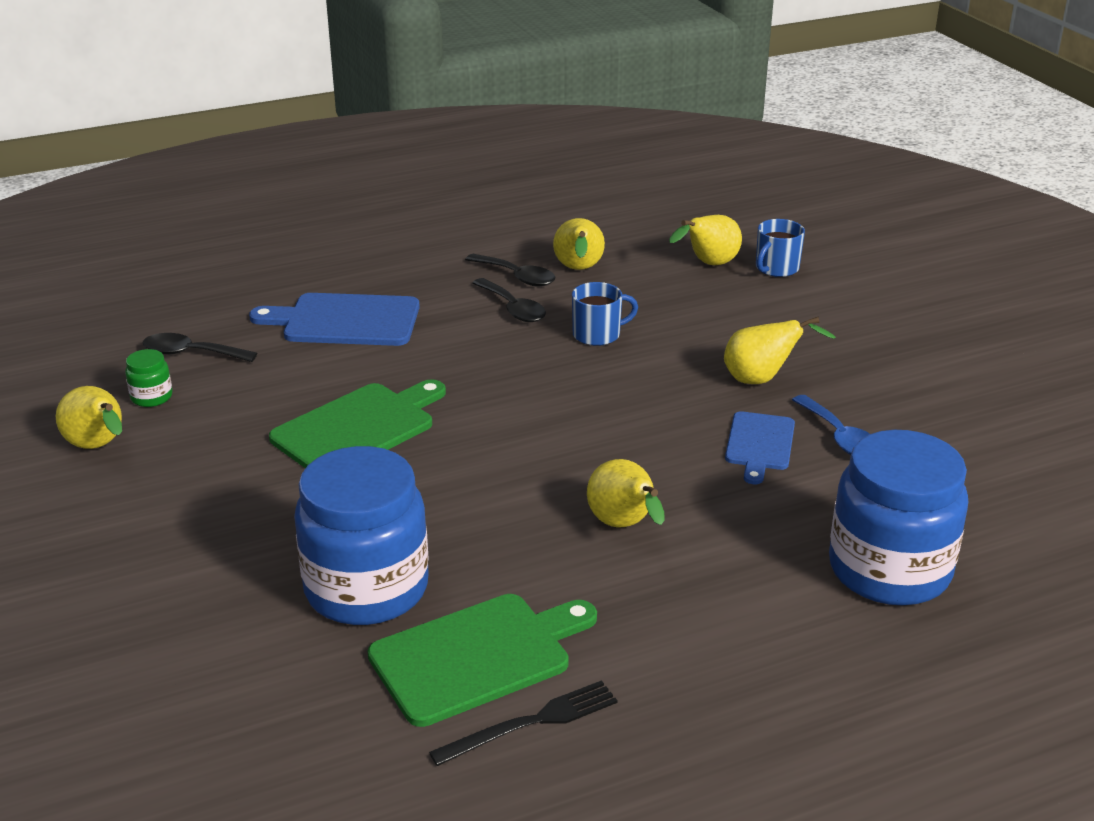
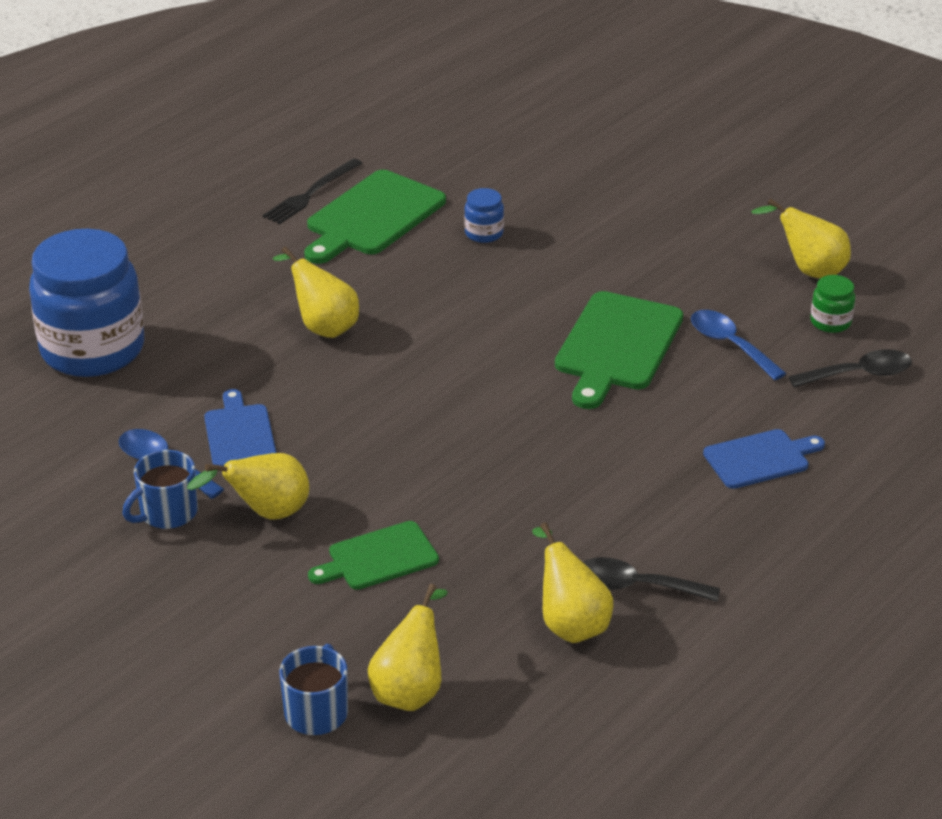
camera: 155 degrees right, 5 degrees up
(260, 402) = (730, 345): none -> blue spoon
(345, 320) = (760, 458): blue cutting board -> blue cutting board, size x0.62
(366, 589) = (484, 233): blue jar -> blue jar, size x0.40
(513, 308) = (598, 532): black spoon -> none
(598, 334) = (476, 523): blue mug -> blue mug (167, 513)
(687, 332) = (378, 558): none -> green cutting board

